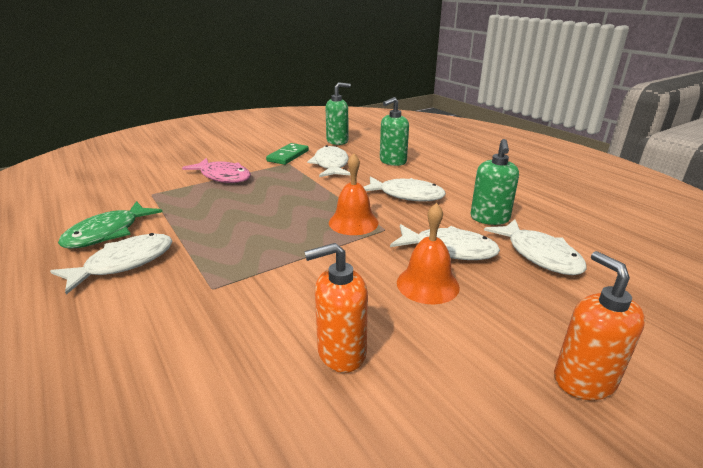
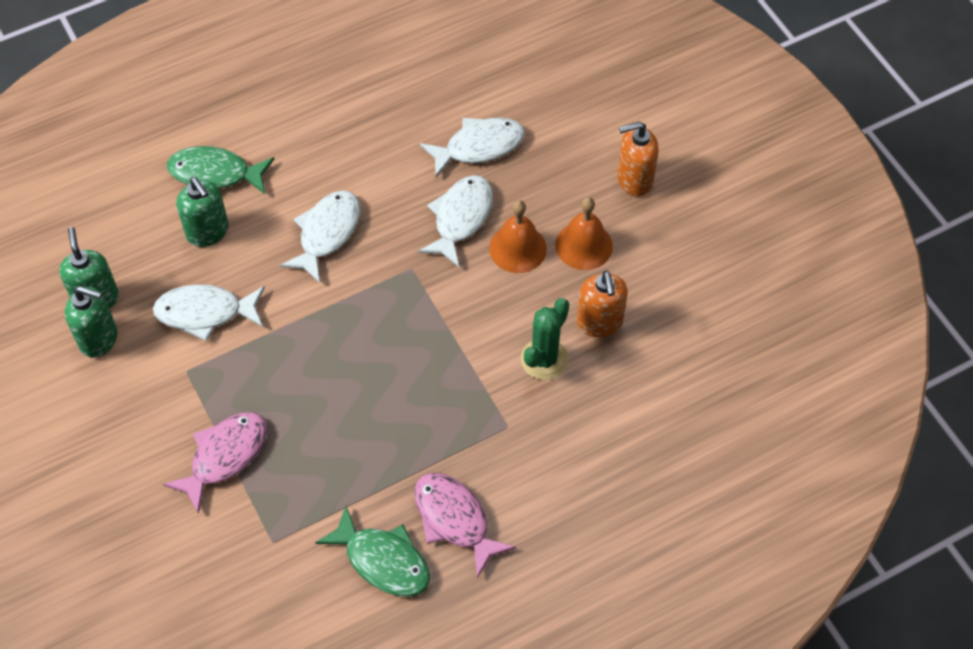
camera: 85 degrees left, 30 degrees up
(124, 263) = (454, 520): white fish -> pink fish
(288, 156) = (153, 372): green domino -> none
(289, 309) = (544, 359): none -> green cactus
(353, 222) = (391, 298): orange bell -> orange bell (584, 245)
(438, 160) = (215, 174): none -> green fish
(489, 218) = (401, 165): green soap dispenser -> green soap dispenser (99, 339)

